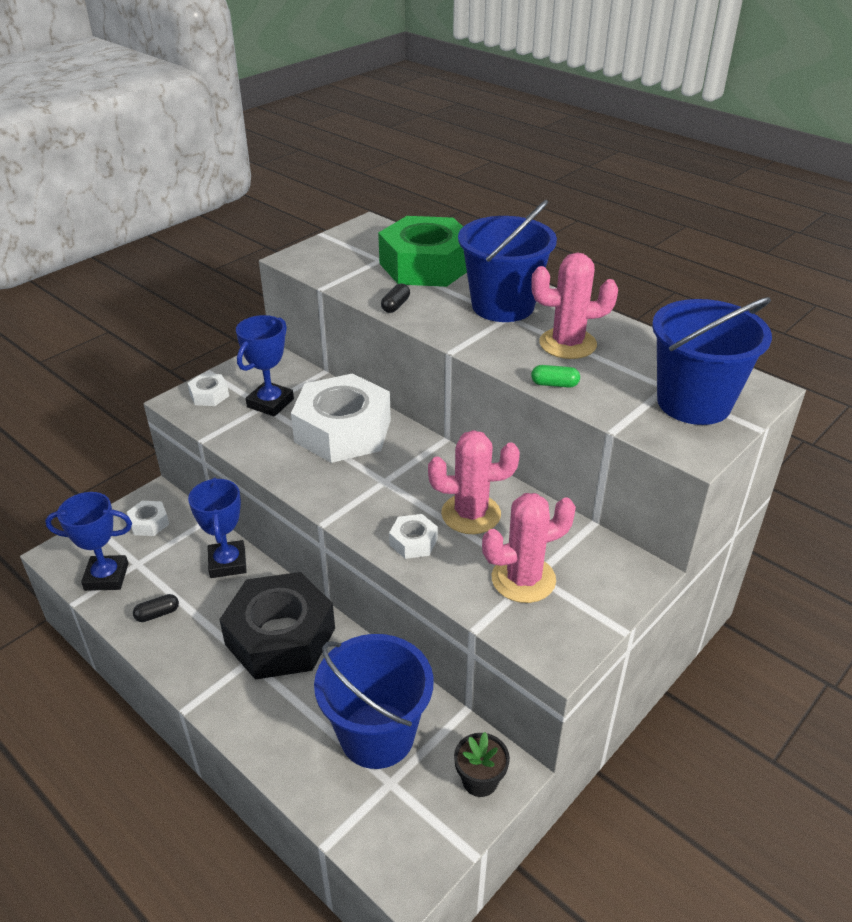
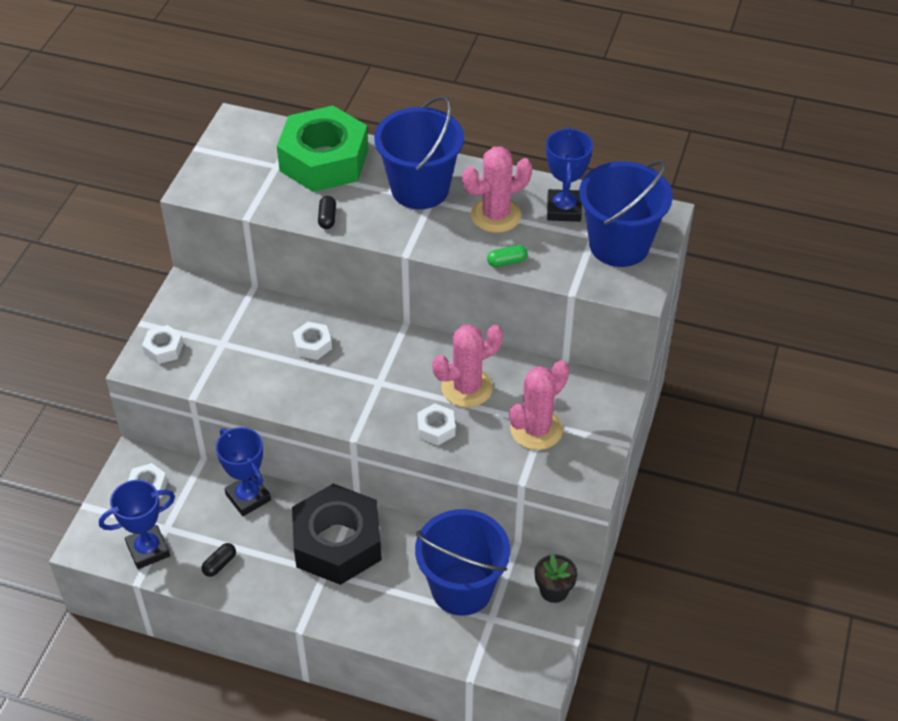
camera: 25 degrees left, 10 degrees up
(270, 403) = (227, 338): blue trophy -> blue trophy (564, 209)
(343, 431) = (312, 345): white nut -> white nut, size x0.42

